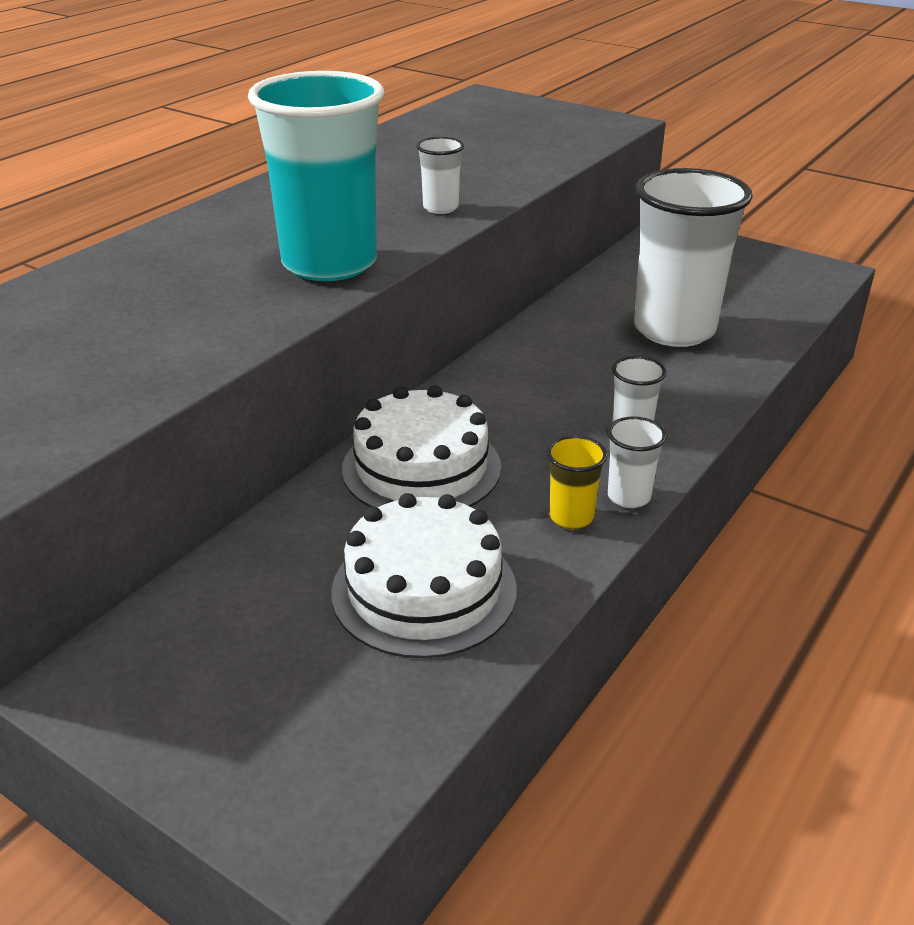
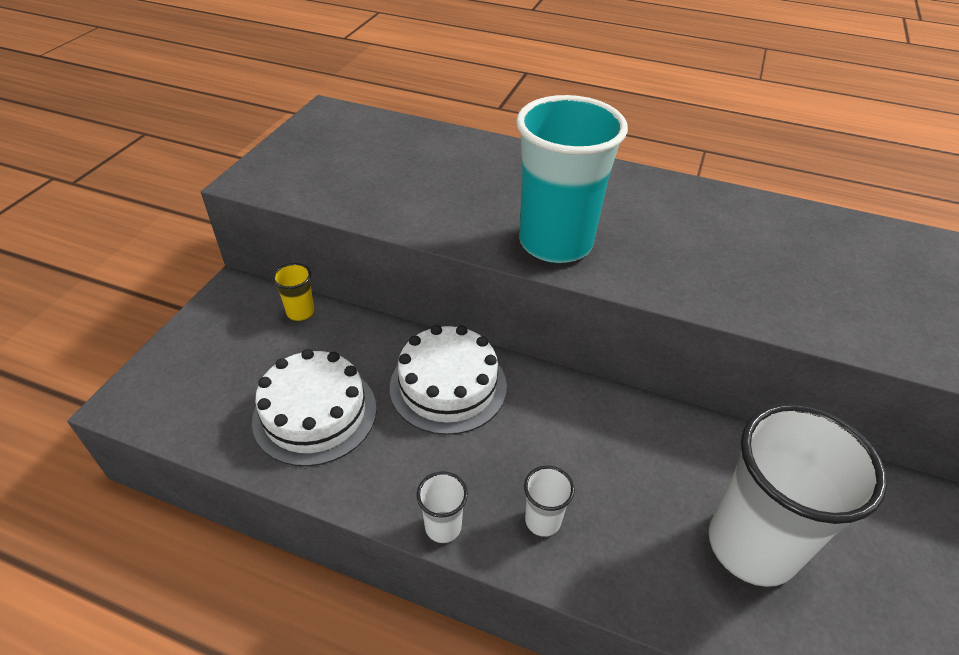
camera: 75 degrees right, 10 degrees up
(440, 208) = (698, 282): white cup -> none
(571, 517) = (407, 488): yellow cup -> yellow cup (300, 312)

